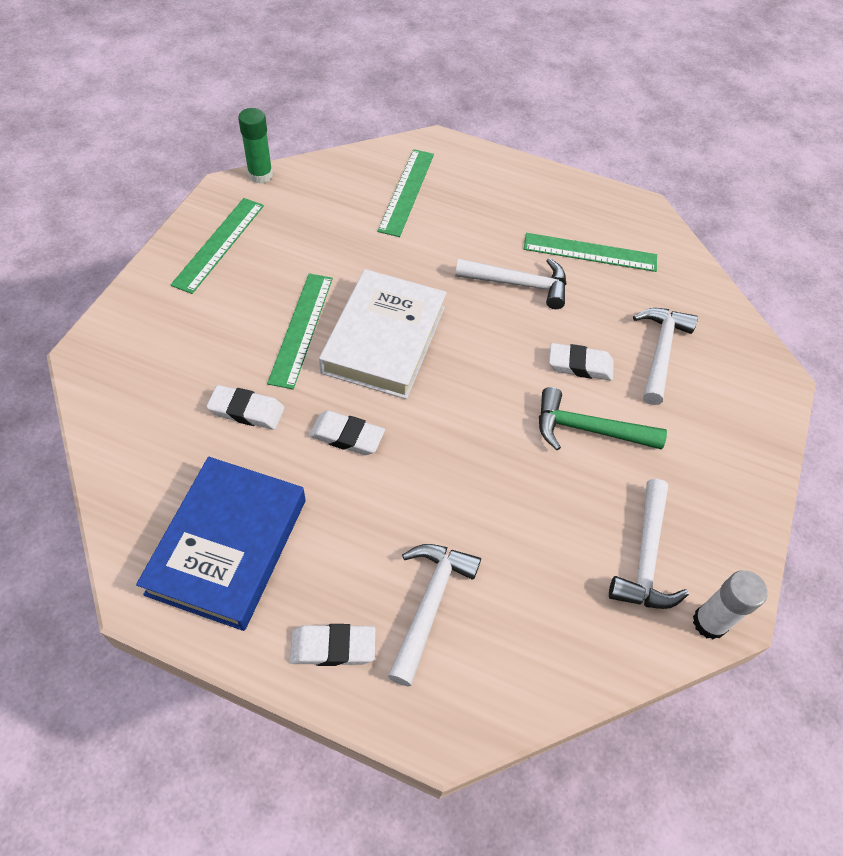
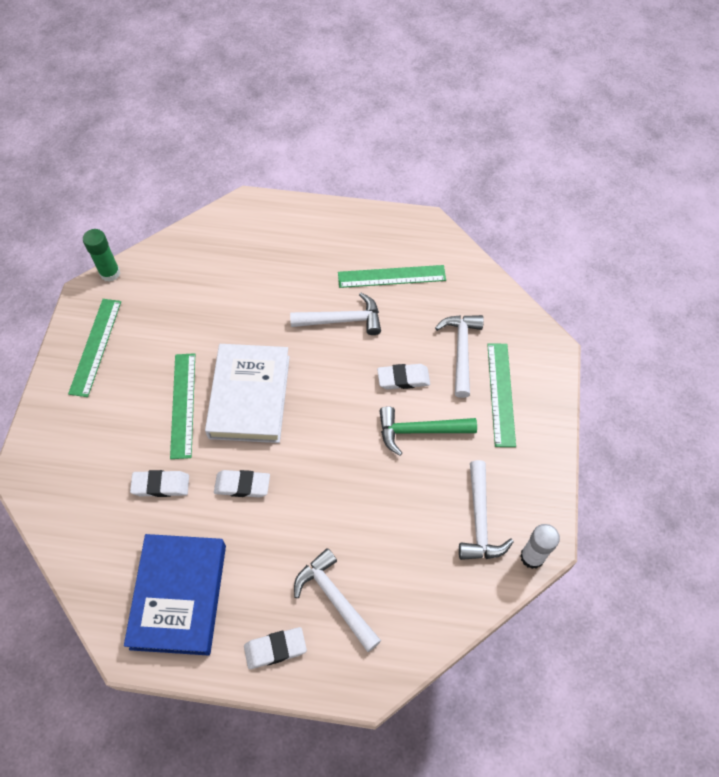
camera: 10 degrees left, 5 degrees up
(406, 191) = (233, 258): green ruler -> green ruler (501, 394)
(429, 604) = (335, 598): white hammer -> white hammer turned 45 degrees counterclockwise

